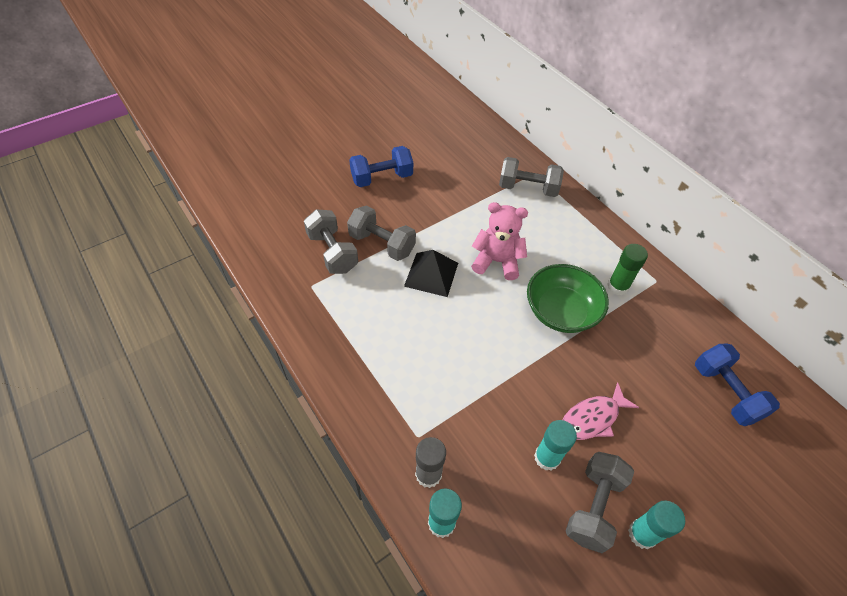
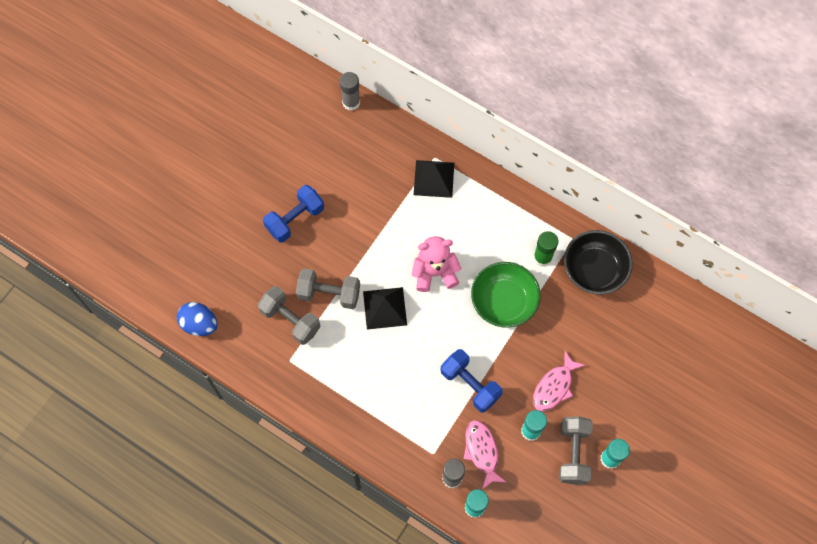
camera: 20 degrees left, 15 degrees up
(246, 227) = (199, 324): none -> blue egg
(475, 116) = (351, 102): none -> grey glue stick
(477, 457) = (482, 451): none -> pink fish
(528, 188) = (434, 178): grey dumbbell -> black pyramid
(674, 316) = (594, 270): none -> black bowl
(725, 392) = (646, 324): blue dumbbell -> blue dumbbell (470, 384)

